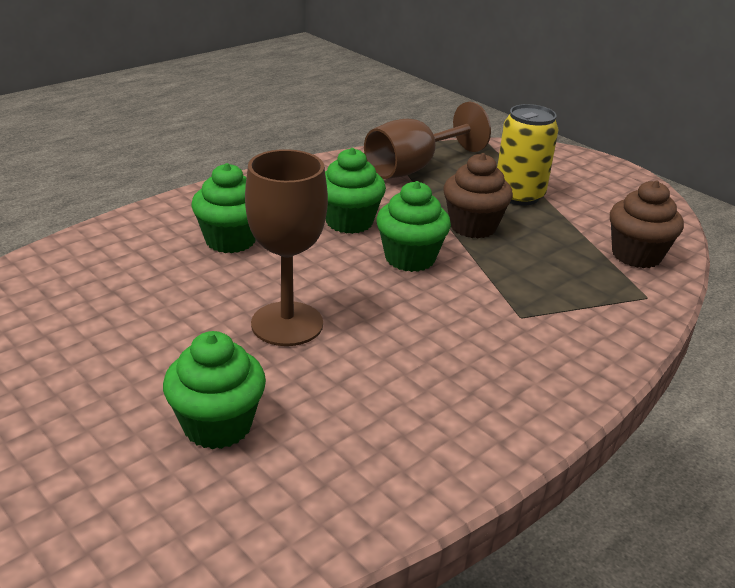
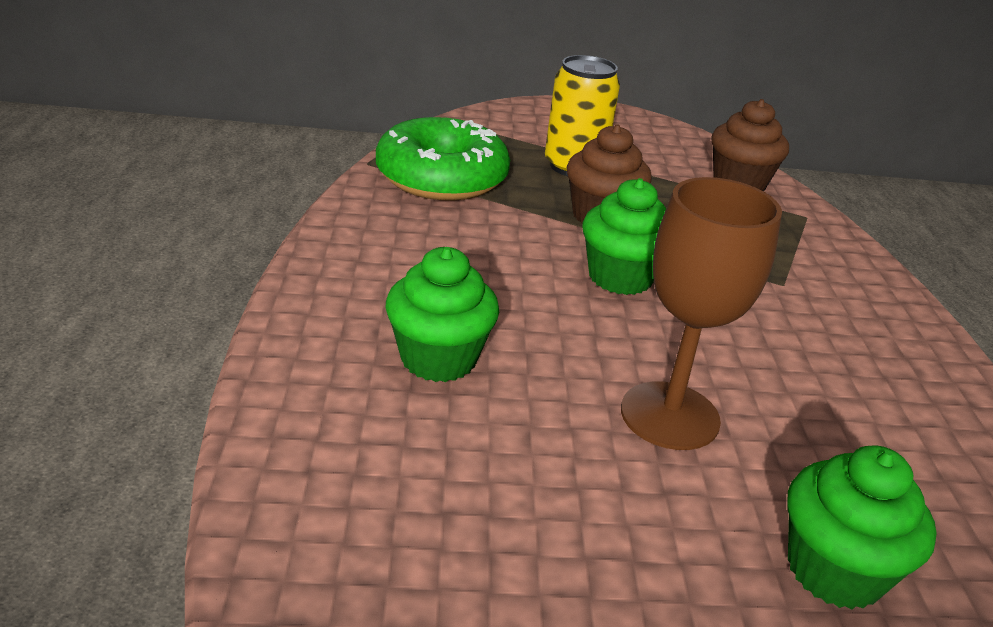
camera: 50 degrees left, 0 degrees up
(349, 222) = (502, 268): green cupcake -> none
(413, 168) = (441, 177): brown goblet -> green donut

